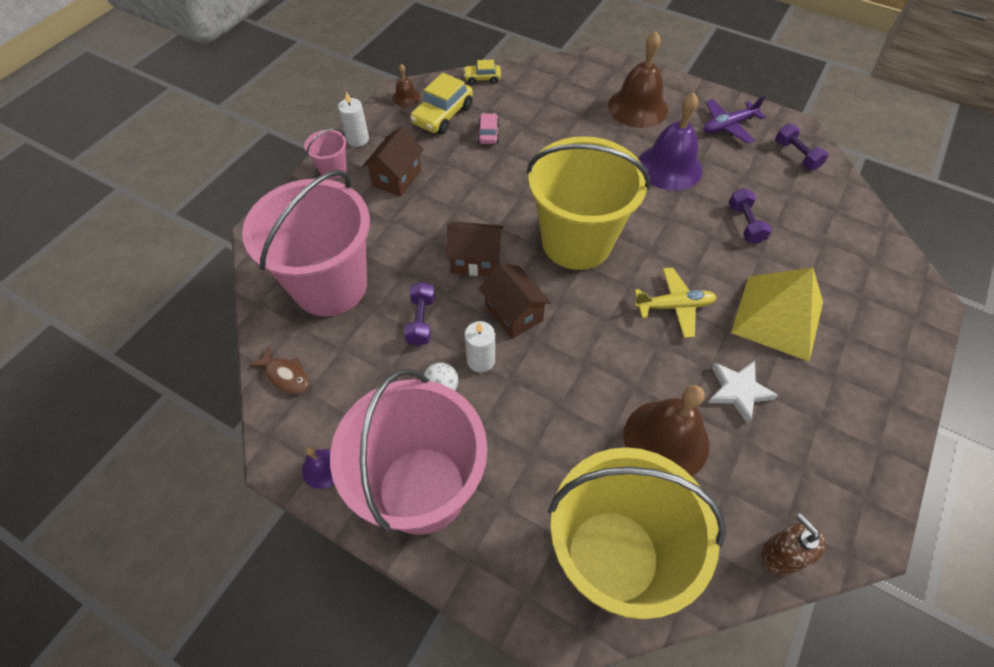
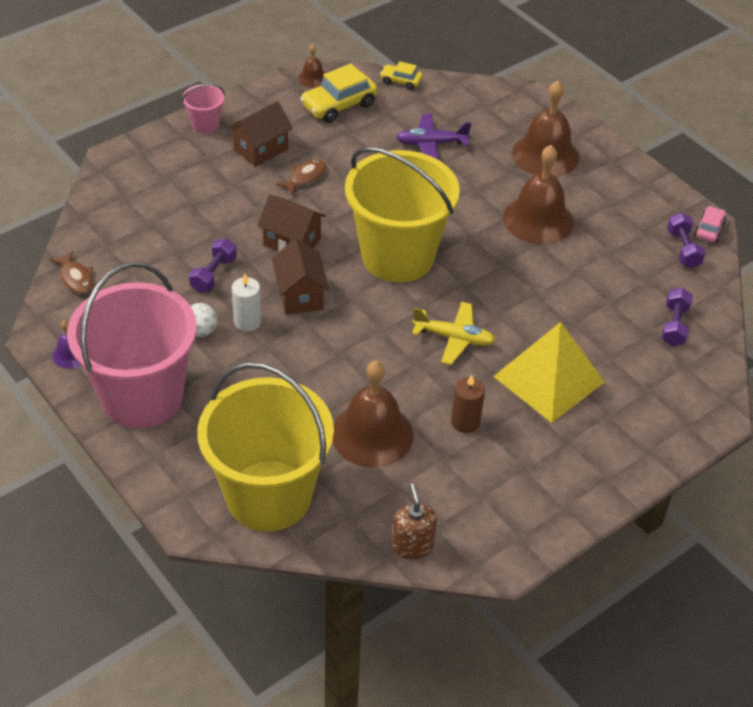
camera: 20 degrees right, 10 degrees down
(330, 285) = (150, 221): pink bucket -> none
(357, 139) = (243, 104): white candle -> none
(451, 192) = (305, 177): none -> brown fish
(488, 134) = (373, 135): pink car -> pink car (709, 229)
(669, 167) = (538, 220): purple bell -> brown bell
(728, 126) = (630, 200): purple plane -> purple plane (431, 144)
(738, 391) = (465, 422): white star -> brown candle
(745, 224) = (578, 293): purple dumbbell -> purple dumbbell (674, 325)

